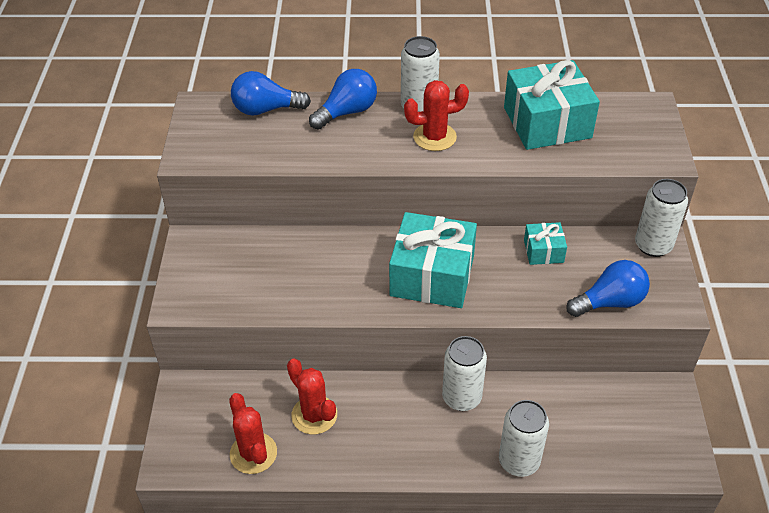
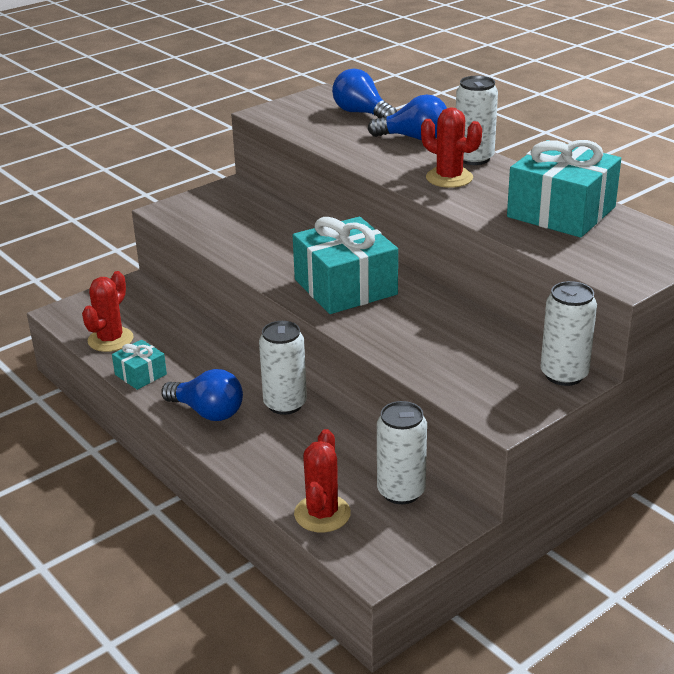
camera: 50 degrees right, 15 degrees down
(314, 415) = (177, 347): red cactus -> red cactus (322, 514)
(519, 461) = (255, 464): white can -> white can (401, 491)
(543, 251) = (459, 323): turquoise gift -> turquoise gift (140, 374)
(610, 302) = (450, 380): blue light bulb -> blue light bulb (208, 412)

